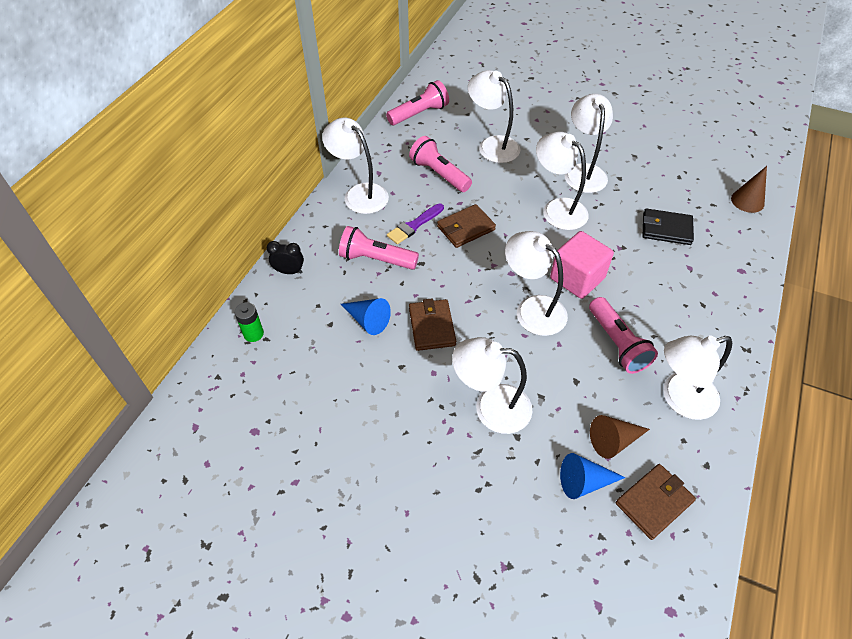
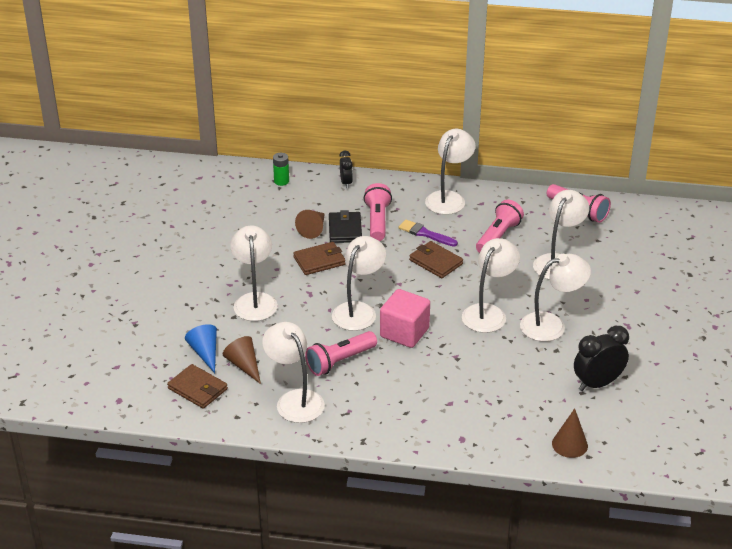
camera: 75 degrees right, 15 degrees down
(367, 320) = (313, 229): blue cone -> brown cone
(666, 229) = (495, 385): black wallet -> black wallet (345, 230)
(668, 164) = (597, 384): none -> black clock

